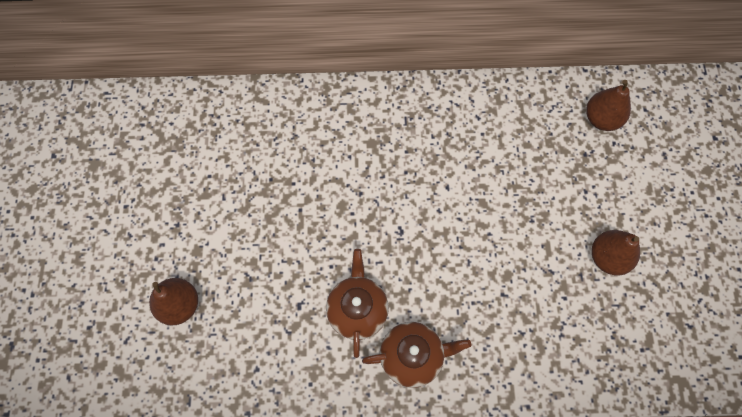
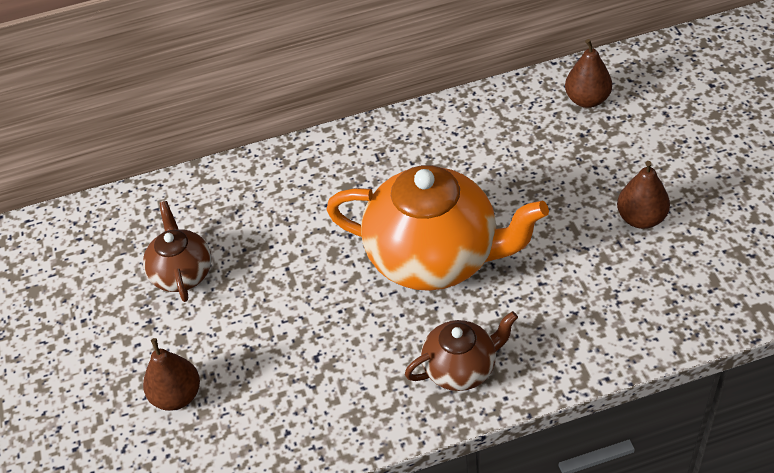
camera: 10 degrees left, 20 degrees down
(357, 310) = (384, 342): brown teapot -> brown teapot (182, 273)
(423, 240) = (435, 258): none -> orange teapot

